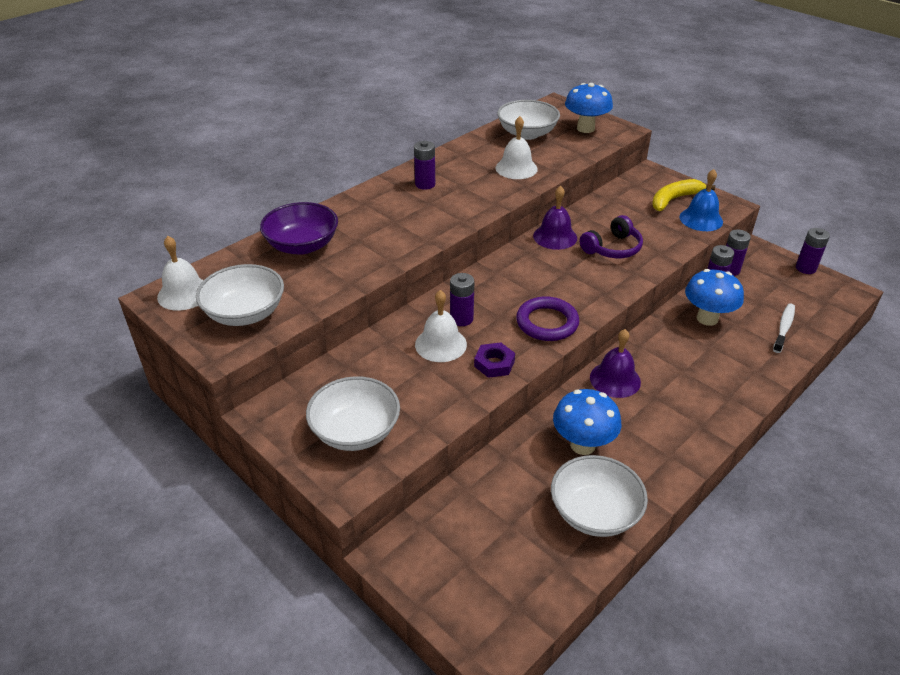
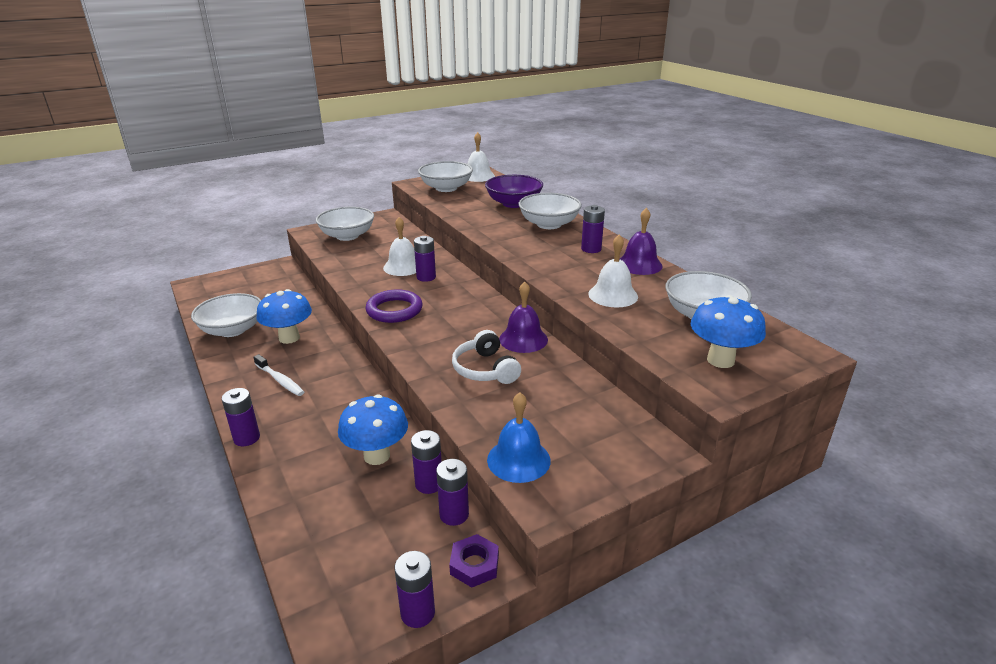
camera: 105 degrees right, 10 degrees down
(366, 213) = (549, 224): none -> white bowl
(494, 364) = (366, 282): purple nut -> purple nut (474, 565)
(612, 248) = (485, 369): purple headphones -> white headphones
(615, 379) = (339, 369): purple bell -> purple bell (639, 264)
(674, 199) = (578, 451): yellow banana -> none
(748, 403) = (246, 438): none -> purple battery
(784, 328) = (318, 517): white toothbrush -> white toothbrush (280, 380)

